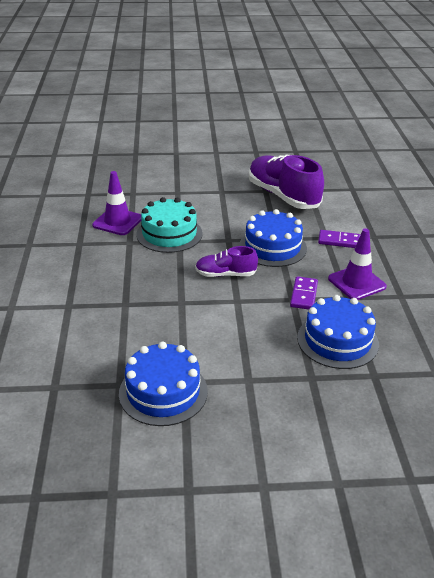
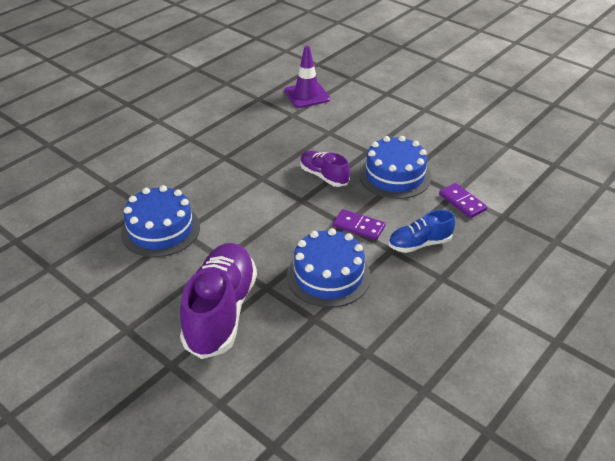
camera: 45 degrees right, 5 degrees up
(169, 234) = (330, 123): turquoise cake -> none
(283, 196) = (473, 139): purple shoe -> purple shoe (221, 311)
(303, 295) = (359, 226): purple domino -> purple domino turned 60 degrees clockwise
(356, 283) = (419, 244): purple traffic cone -> blue shoe

